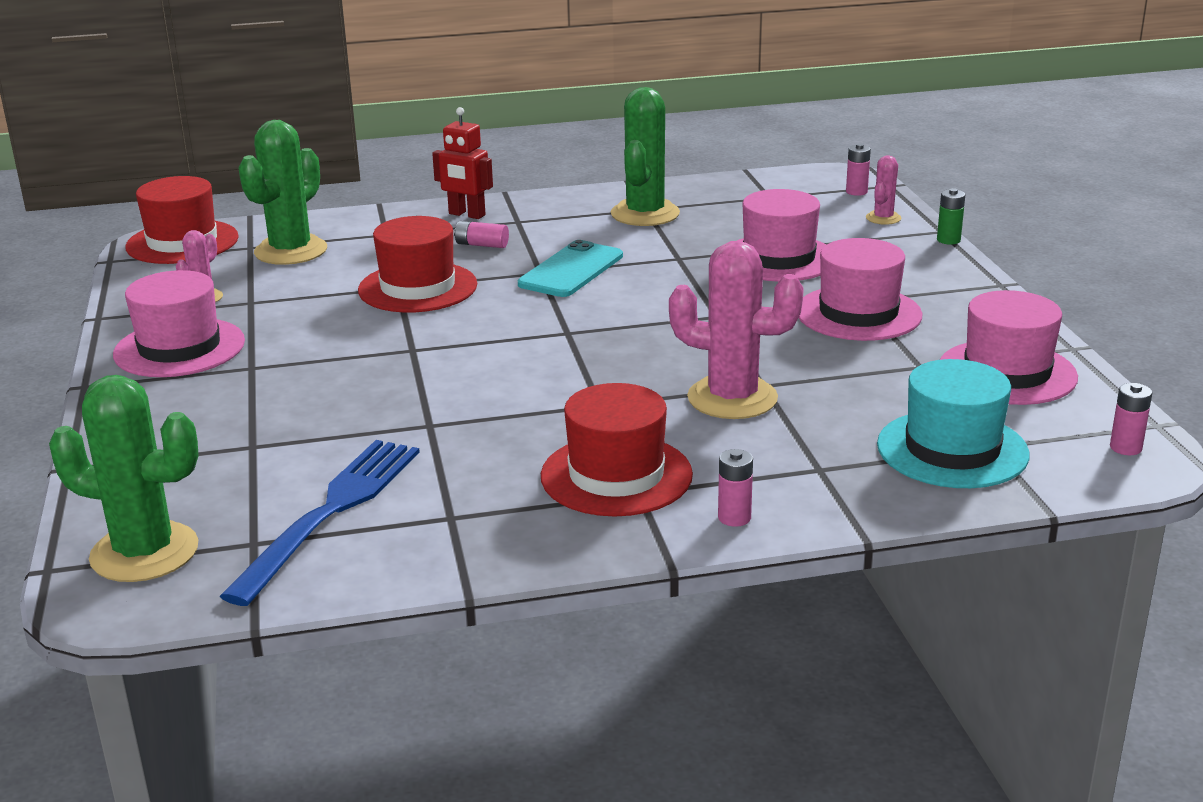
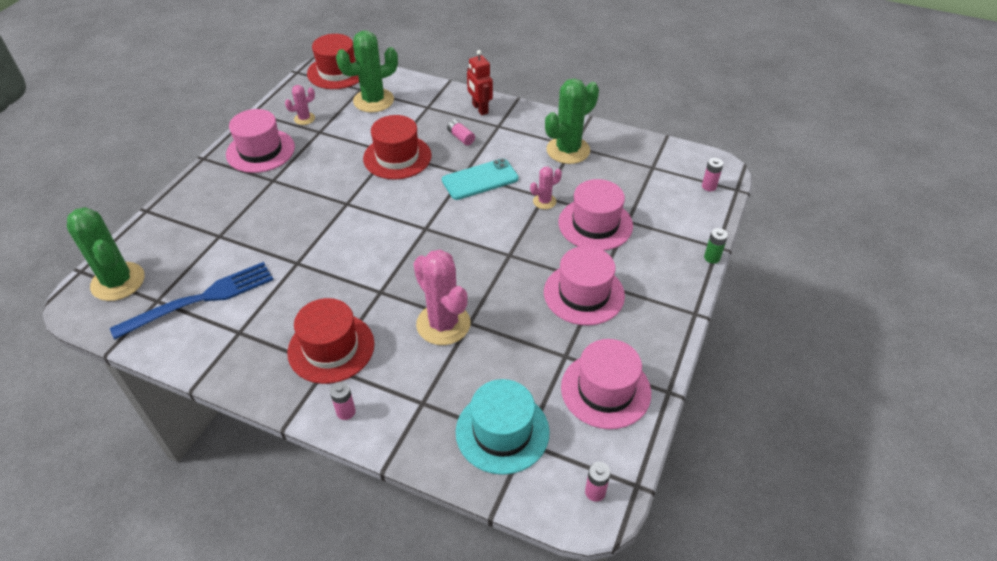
camera: 35 degrees right, 20 degrees up
(883, 218) = (696, 218): pink cactus -> pink cactus (544, 201)

